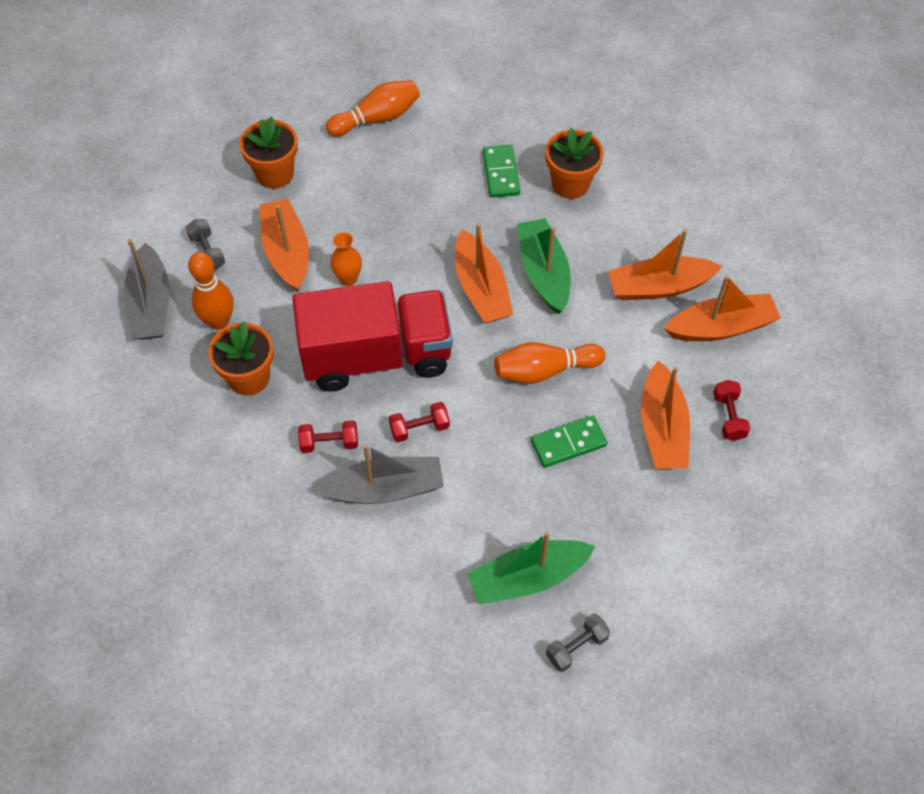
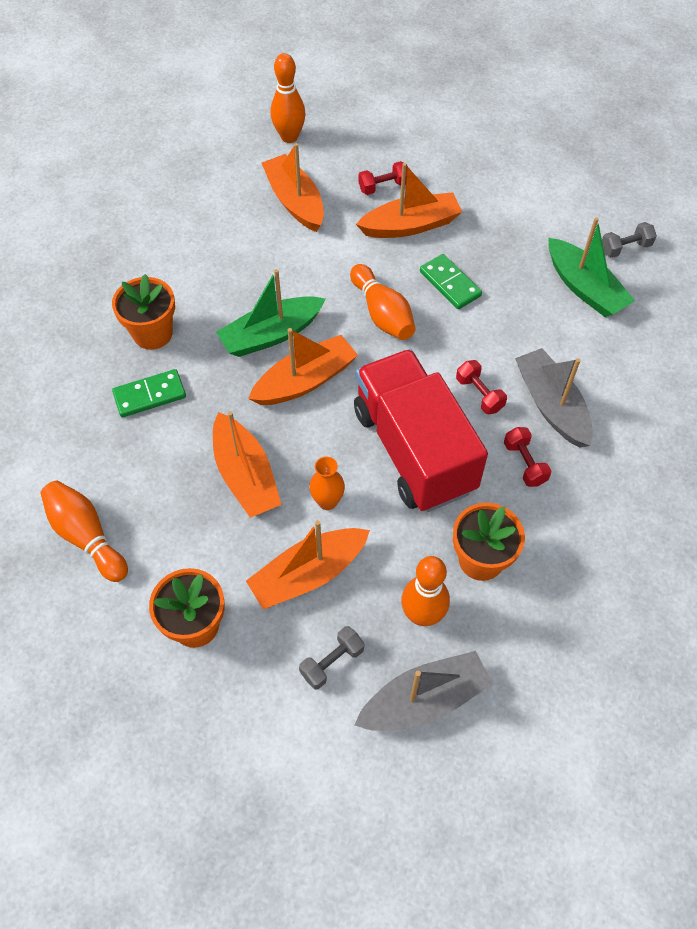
camera: 105 degrees left, 0 degrees up
(576, 647) = (625, 248): grey dumbbell -> grey dumbbell turned 60 degrees counterclockwise
(659, 287) = (263, 248): orange boat -> orange boat (245, 475)
(826, 342) = (289, 137): none -> orange bowling pin

